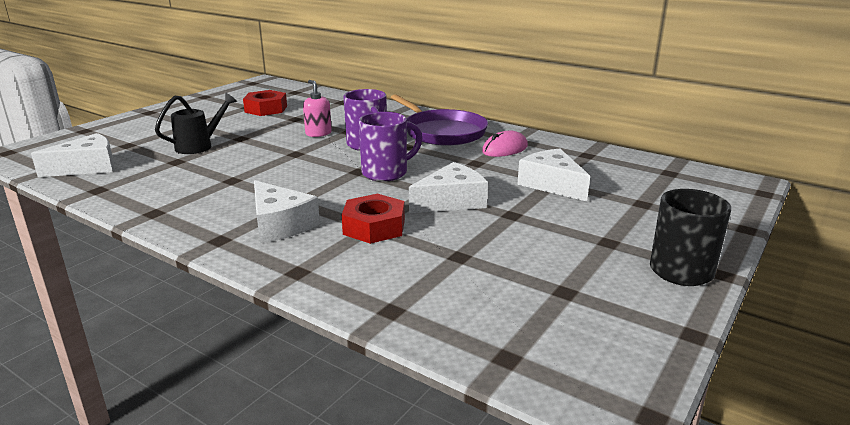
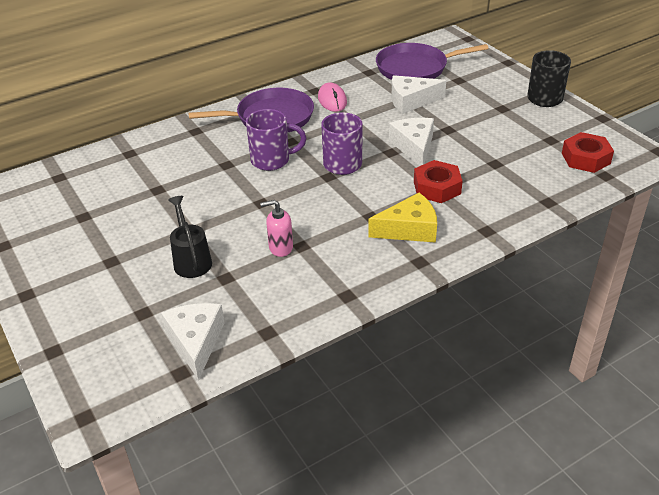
camera: 65 degrees left, 15 degrees up
(266, 109) = (106, 204): red nut -> red nut (586, 158)
(280, 224) = (409, 229): white cheese -> yellow cheese
(318, 133) = (217, 182): pink soap dispenser -> pink soap dispenser (280, 247)
(633, 175) = (415, 68): none -> purple pan

